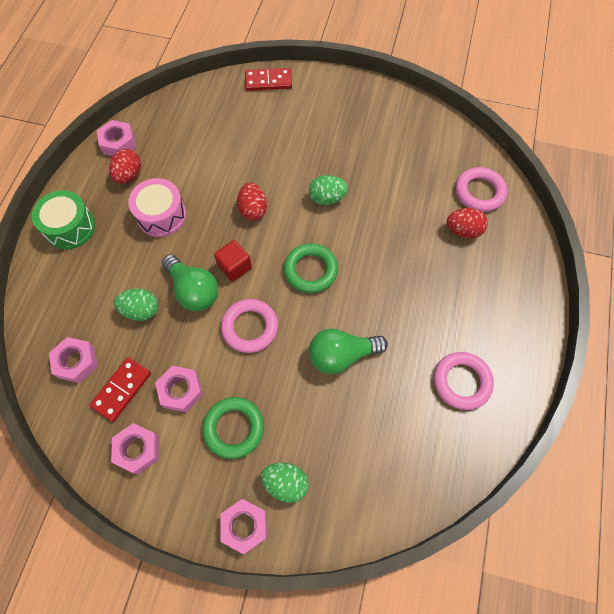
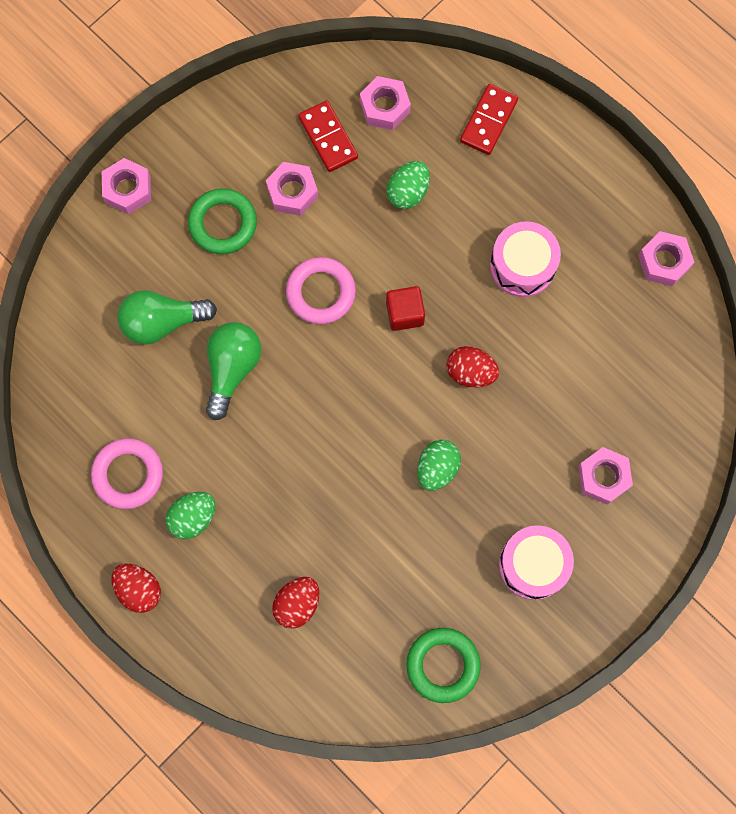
camera: 120 degrees right, 10 degrees up
(70, 227) = (562, 160): green drum -> none
(129, 175) = (604, 254): red egg -> red egg (139, 589)
(138, 449) = (257, 128): pink nut -> pink nut (603, 477)
(193, 290) = (400, 256): green light bulb -> green light bulb (162, 322)
(268, 81) = (670, 500): red domino -> red domino (488, 121)
(285, 483) = (141, 244): green egg -> green egg (193, 518)
(310, 270) = (351, 393): green ring -> green ring (443, 665)
(350, 126) = (533, 565): none -> pink drum
(479, 192) = (337, 664): pink ring -> none

